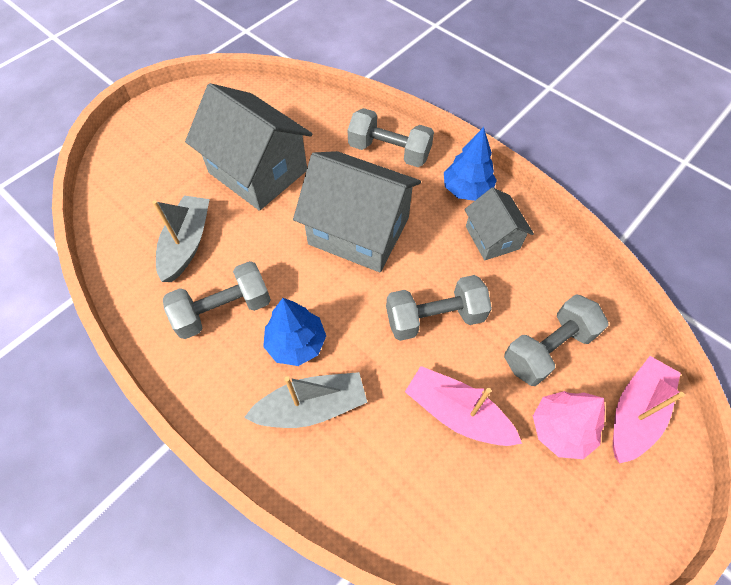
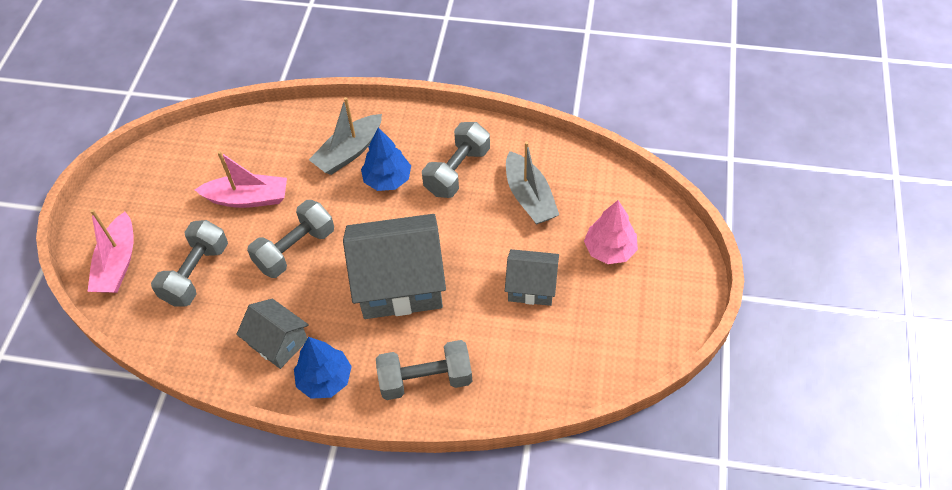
camera: 150 degrees right, 5 degrees down
(258, 171) = (531, 286): grey house -> grey house, size x0.55
(561, 429) = (170, 226): pink tree -> pink tree (609, 250)

